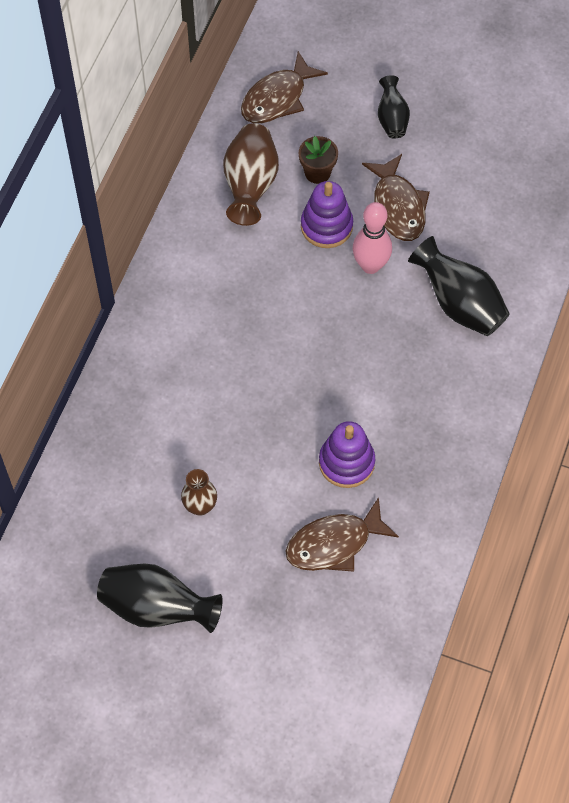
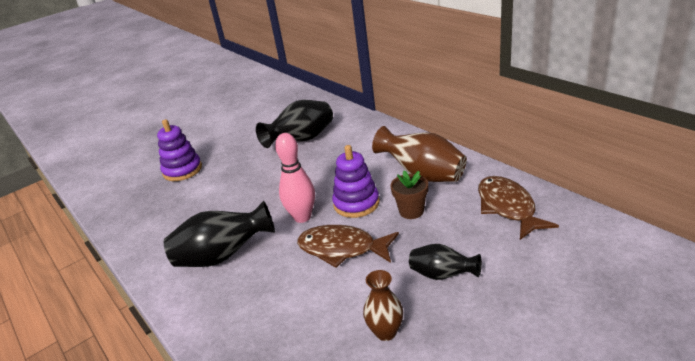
camera: 125 degrees right, 30 degrees down
(157, 608) = (193, 100): black vase -> black vase (302, 140)
(200, 506) = (223, 118): brown vase -> brown vase (385, 332)
(334, 543) = (148, 155): brown fish -> none

